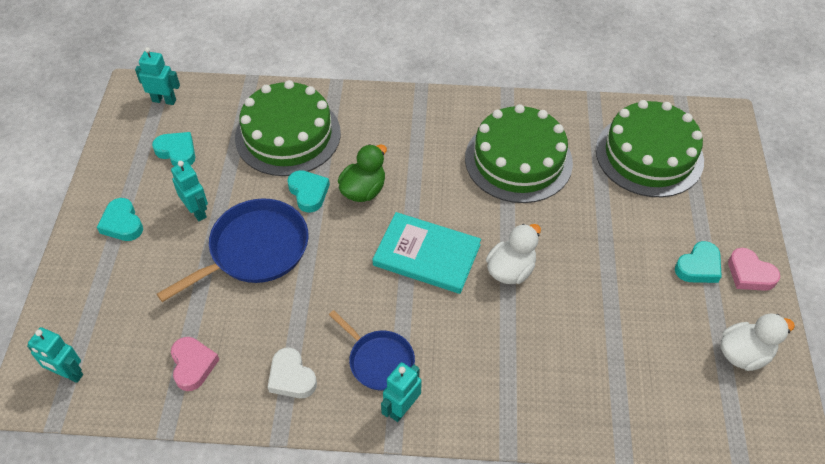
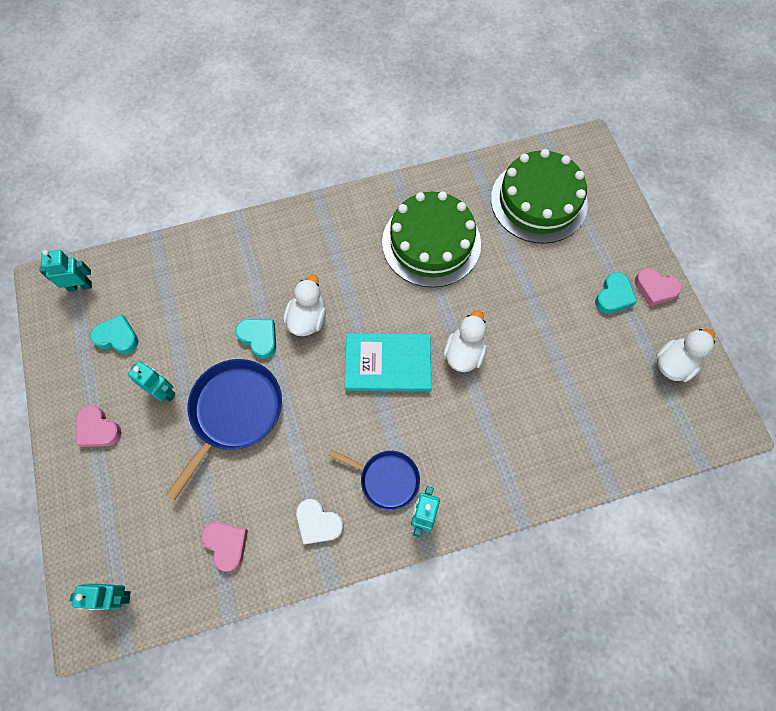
camera: 20 degrees left, 15 degrees up
(122, 223) = (98, 429): turquoise heart -> pink heart
(288, 135) = (215, 285): green cake -> none
(363, 190) = (307, 319): green duck -> white duck

